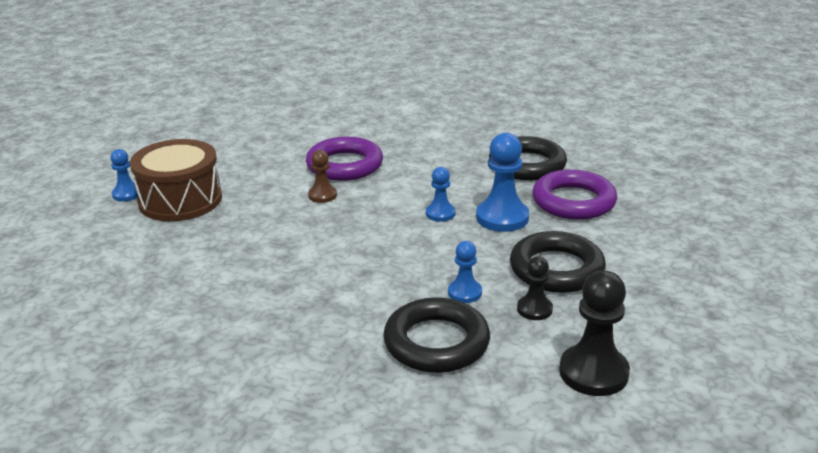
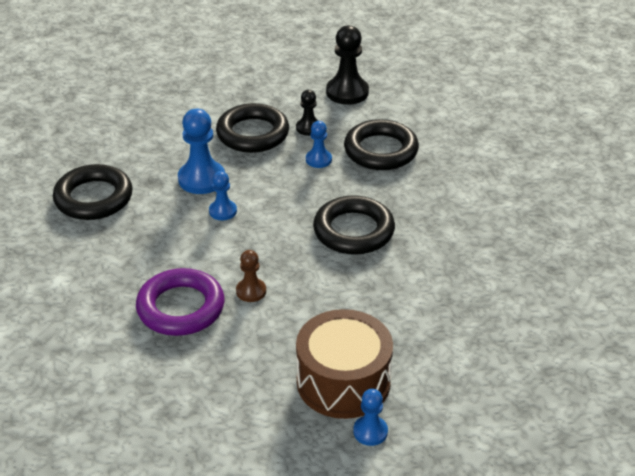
camera: 125 degrees left, 10 degrees up
(327, 268) = (353, 231): none -> black ring
(573, 201) = (145, 155): purple ring -> none

